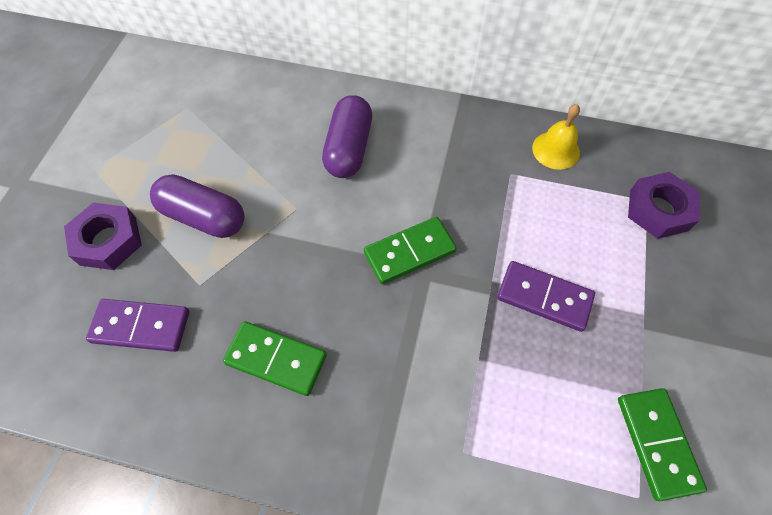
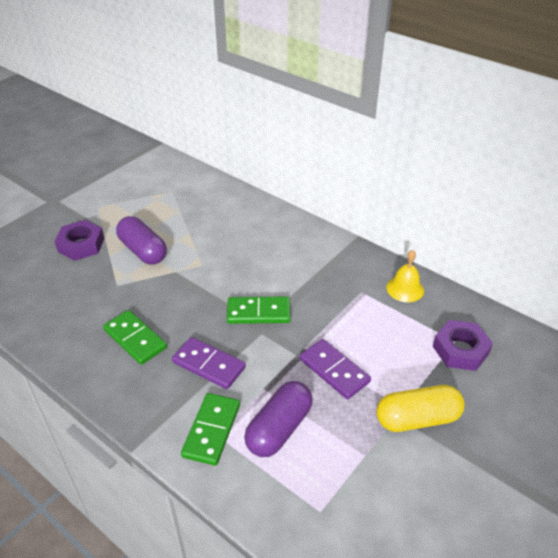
camera: 25 degrees right, 20 degrees down
(141, 327) = (70, 294): purple domino -> purple domino (208, 365)
(349, 148) = (258, 243): purple capsule -> purple capsule (279, 429)
(657, 443) = (357, 486): green domino -> green domino (212, 430)
(667, 322) = (417, 418): none -> yellow capsule

